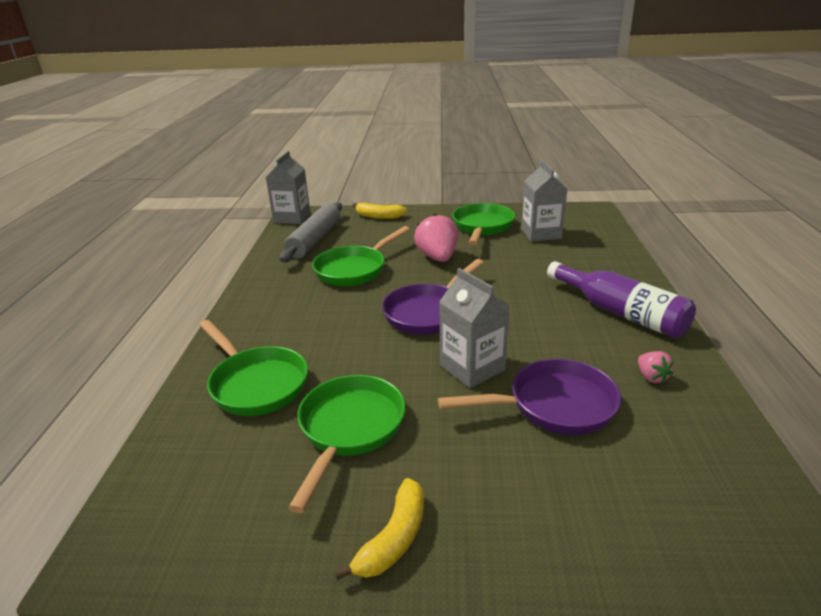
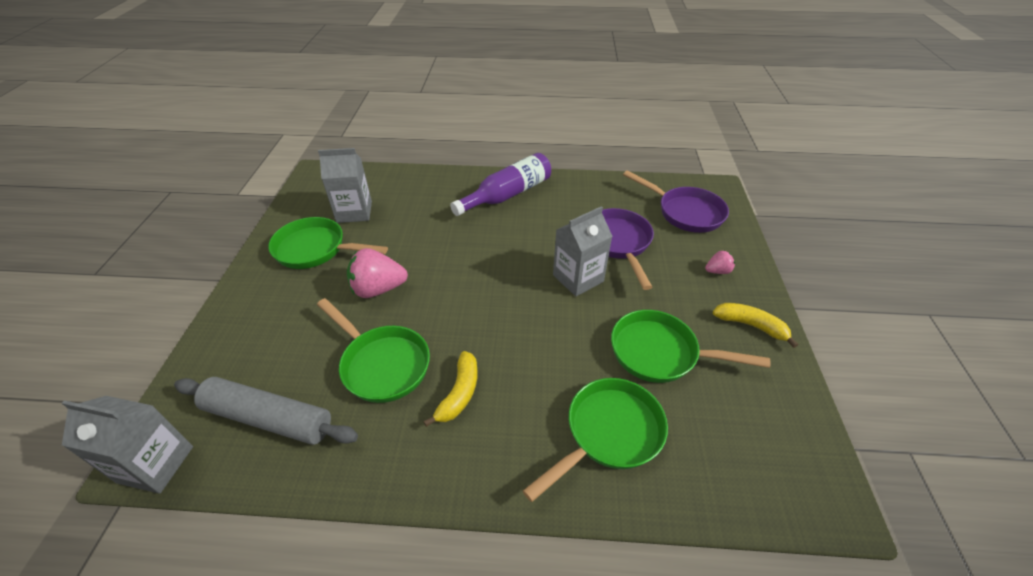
camera: 90 degrees left, 15 degrees up
(378, 216) = (224, 344): yellow banana -> yellow banana (459, 393)
(428, 312) = (491, 300): purple pan -> purple pan (685, 212)
(651, 377) = (585, 198): pink strawberry -> pink strawberry (717, 271)

